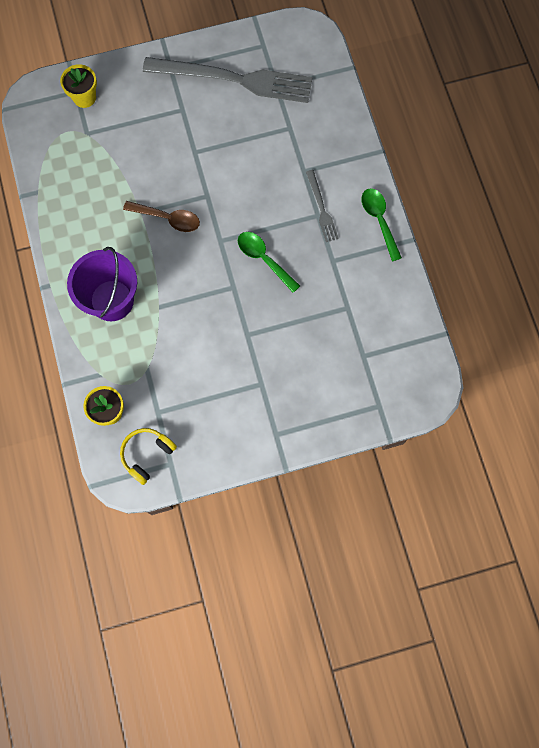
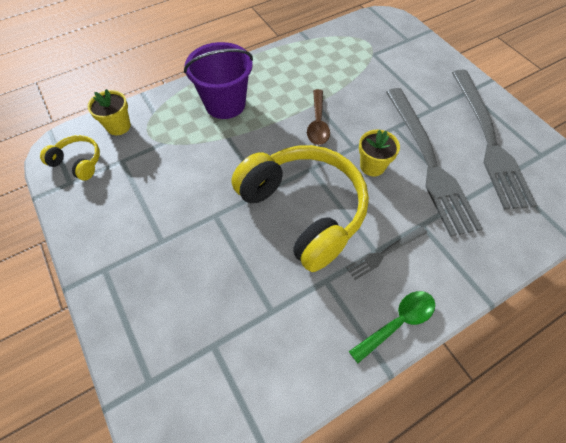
camera: 75 degrees right, 15 degrees down
(84, 97) = (405, 45): yellow flower pot -> yellow flower pot (372, 166)
(242, 139) = (428, 161): none -> grey fork
(264, 259) = (304, 210): green spoon -> yellow headphones

